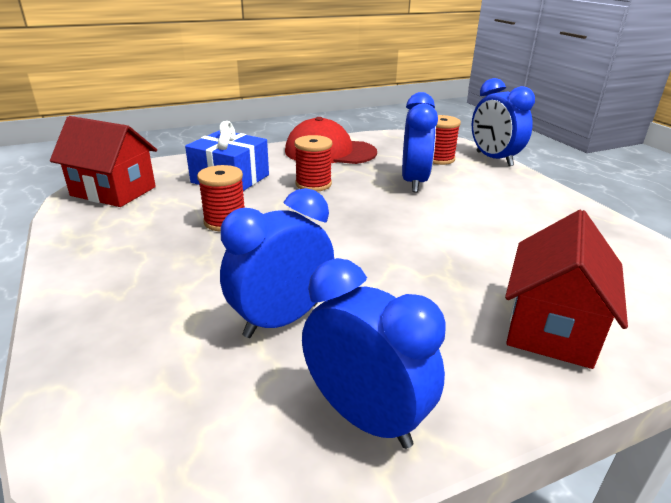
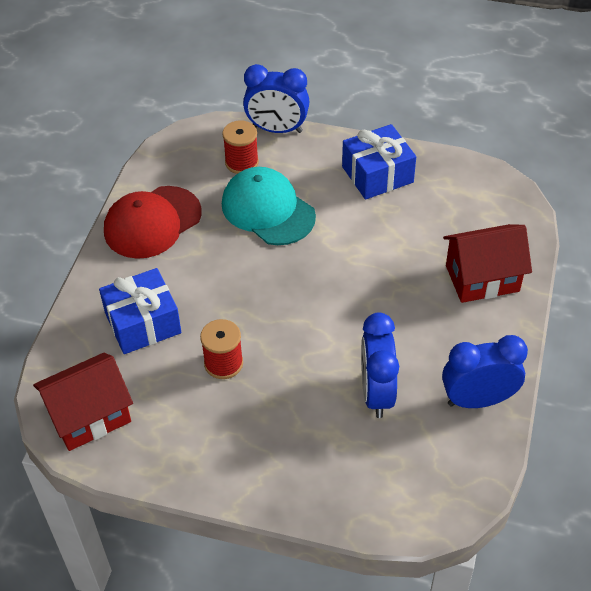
camera: 50 degrees left, 20 degrees up
(313, 184) = (209, 274): red spool -> none
(414, 182) = (268, 210): blue clock -> turquoise cap
(543, 211) = (377, 174): none -> blue gift
(552, 327) = (482, 278): red house -> red house turned 75 degrees counterclockwise

